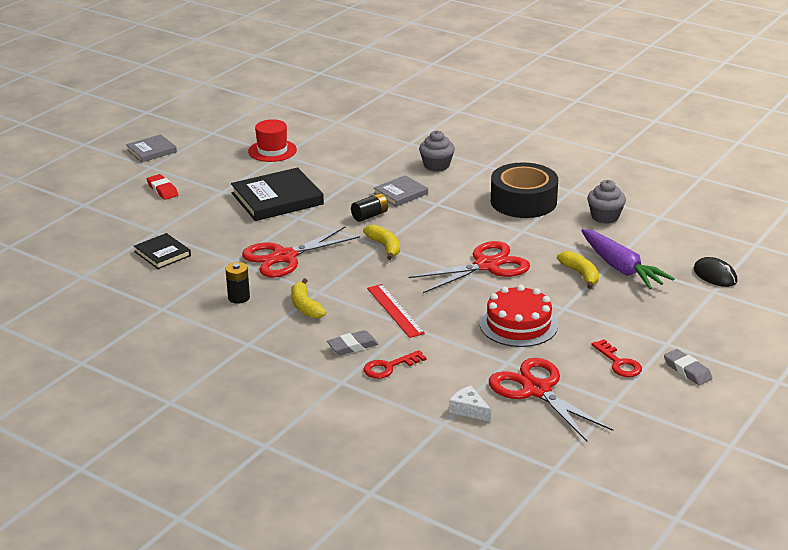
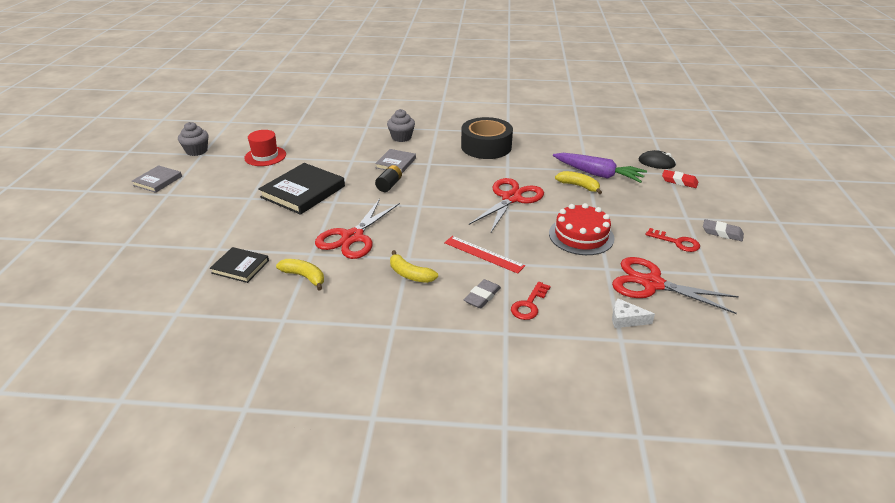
camera: 30 degrees left, 5 degrees up
(162, 190) = (194, 210): red eraser -> red eraser (679, 181)
(239, 297) = (346, 285): black battery -> none
(384, 246) = (424, 205): yellow banana -> yellow banana (304, 277)
(605, 217) = (548, 143): grey cupcake -> grey cupcake (197, 151)

